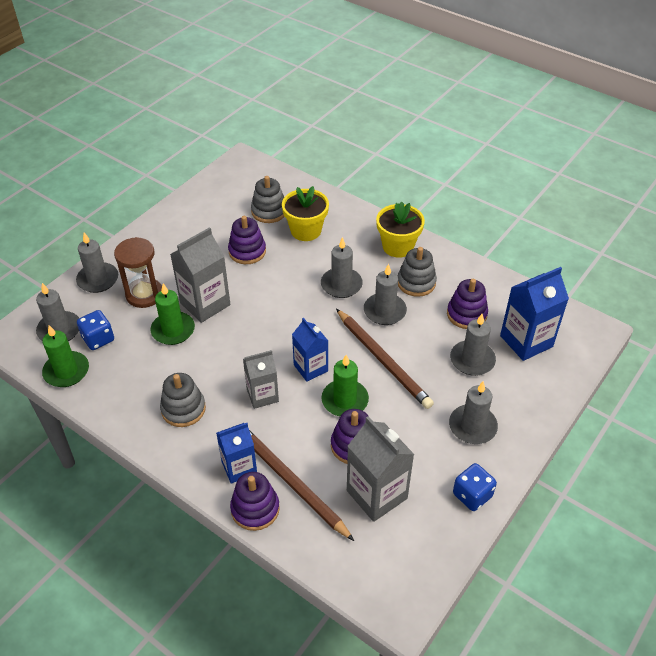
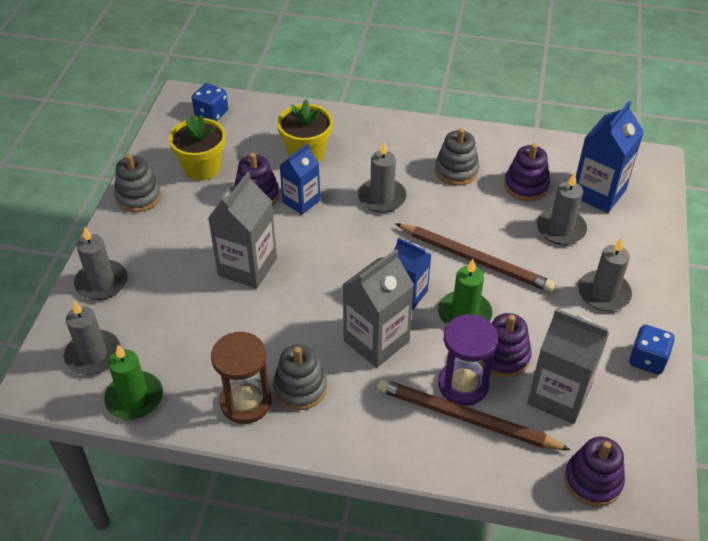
camera: 25 degrees left, 0 degrees up
(98, 339) = (148, 348): blue dice -> blue dice (211, 113)
(144, 294) = (170, 280): brown hourglass -> brown hourglass (246, 402)
(173, 330) = (230, 308): green candle -> none
(239, 467) = (402, 425): blue carton -> blue carton (301, 201)
(255, 509) = (448, 461): purple stacking toy -> purple stacking toy (592, 481)
(262, 395) = (376, 341): grey carton -> grey carton, size x1.53
(269, 211) = (252, 145): grey stacking toy -> grey stacking toy (138, 197)
(306, 455) = (463, 385): none -> purple hourglass
(384, 311) = (444, 210): grey candle -> none
(398, 246) = (413, 140): yellow flower pot -> yellow flower pot (202, 168)

